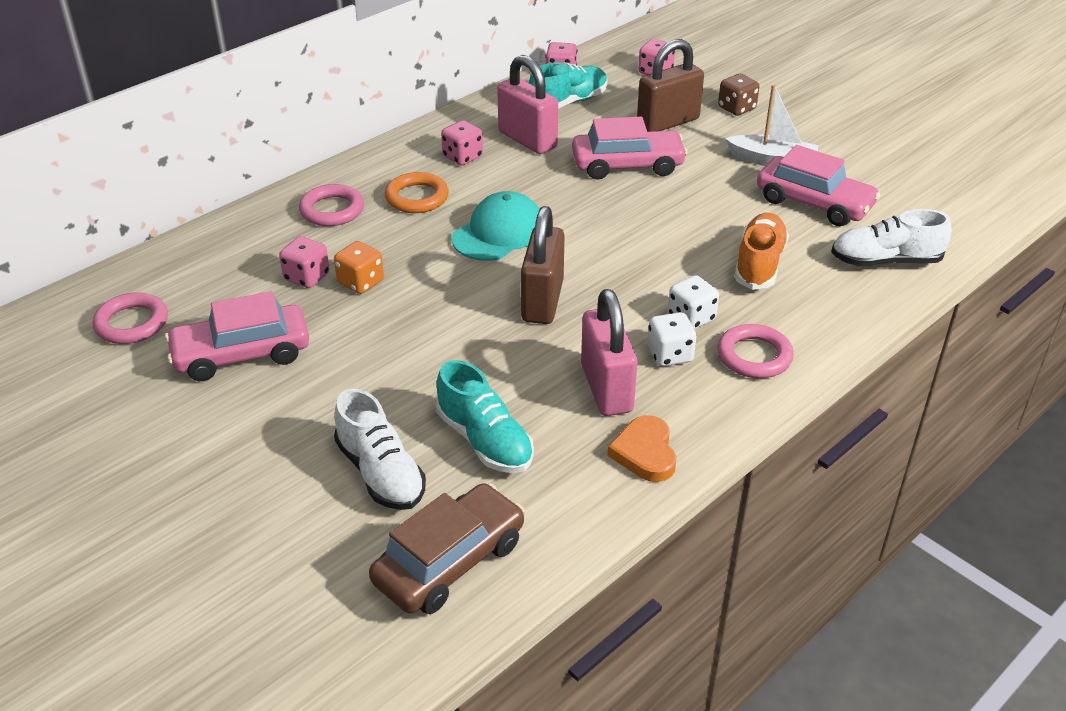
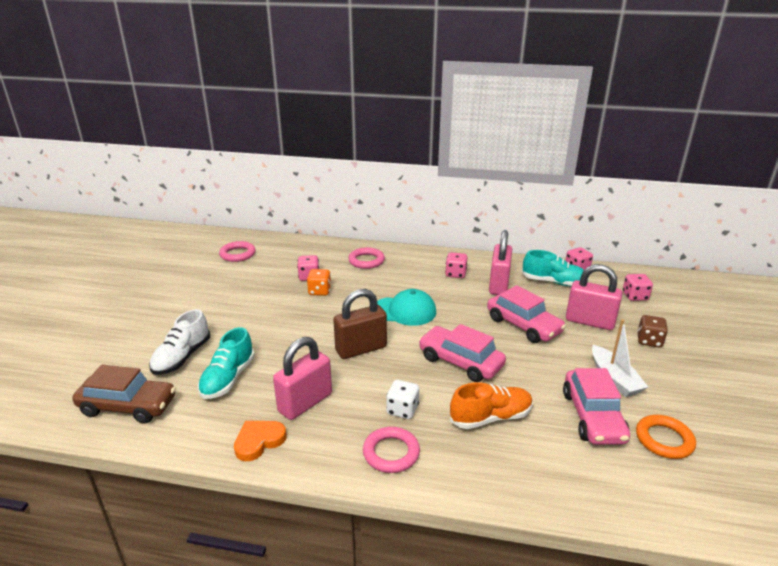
camera: 55 degrees right, 10 degrees down
(241, 354) = (239, 286): pink car -> pink car (460, 362)
(417, 197) = (404, 277): orange ring -> orange ring (664, 440)
(668, 122) = (589, 321): brown padlock -> pink padlock
(670, 355) = (358, 415): white dice -> none
(885, 261) = (571, 481): white shoe -> none

